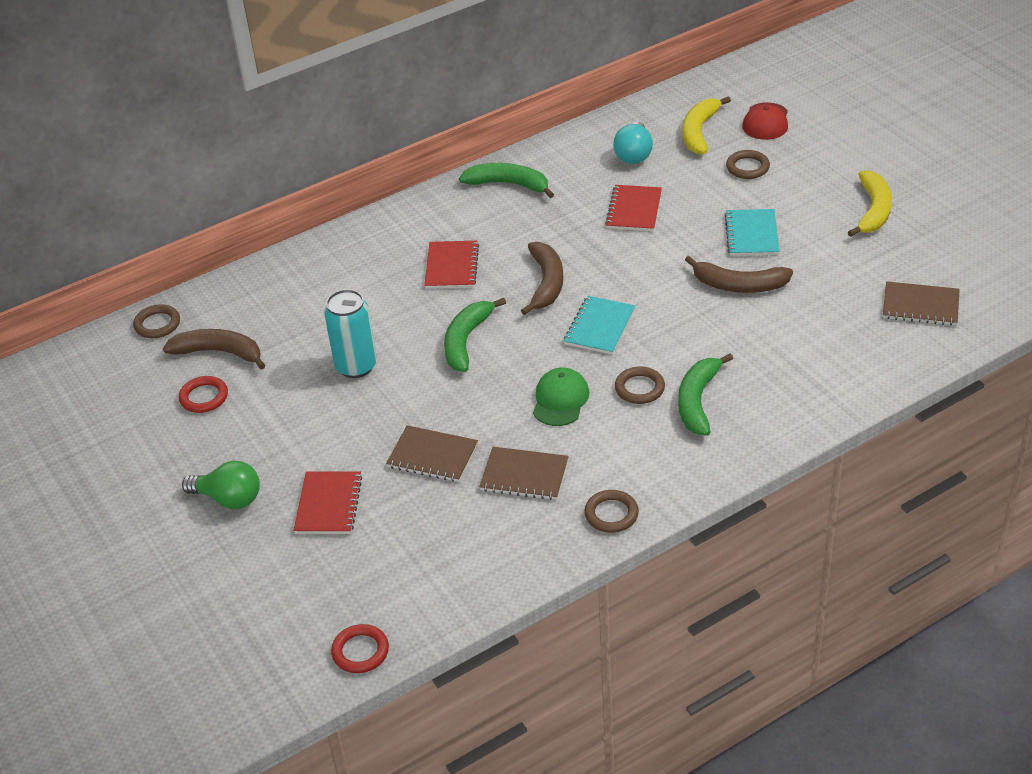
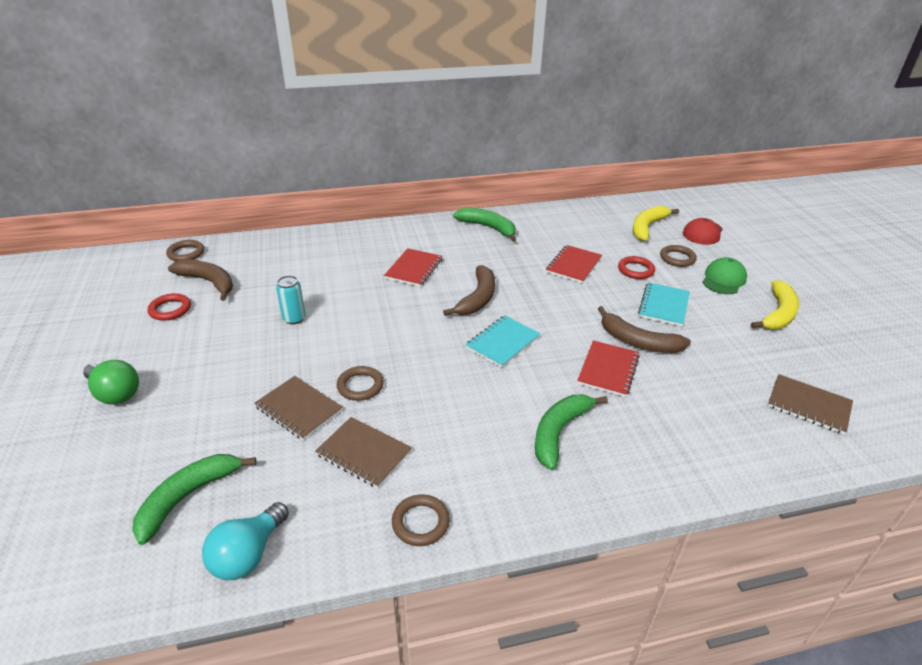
camera: 15 degrees right, 5 degrees down
(328, 505) = (184, 424): red notebook -> red notebook (608, 370)
(356, 366) = (294, 319): turquoise can -> turquoise can, size x0.63
(360, 651) = (85, 592): red ring -> red ring (635, 270)
(466, 341) = (389, 323): green banana -> green banana (188, 497)
(560, 400) = (436, 393): green cap -> green cap (723, 279)
(634, 154) = (591, 230): turquoise light bulb -> turquoise light bulb (248, 554)
(639, 388) = (511, 404): brown ring -> brown ring (360, 386)

